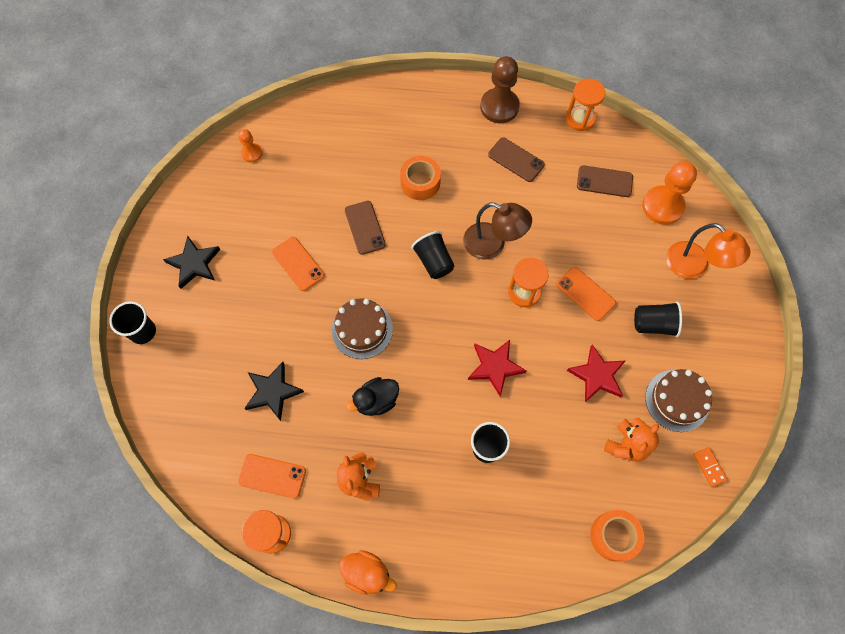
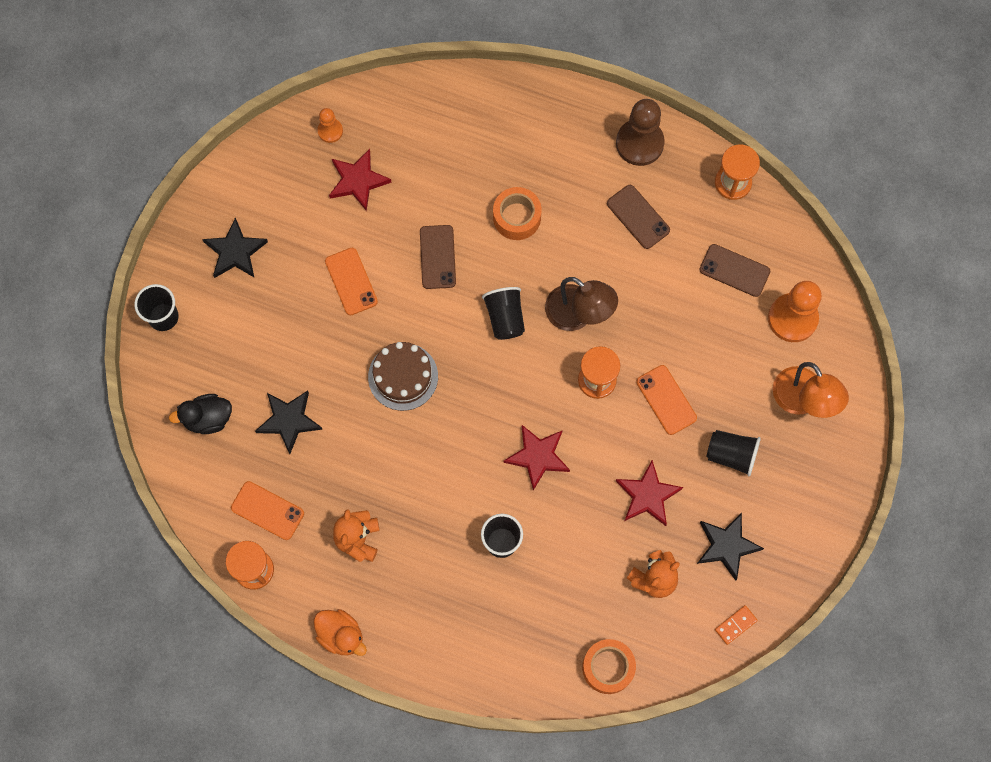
camera: 15 degrees right, 5 degrees up
(284, 185) = (358, 181): none -> red star
(376, 401) = (397, 460): black duck -> black duck (208, 418)
(677, 400) = (726, 546): brown cake -> black star
(709, 467) = (735, 625): orange domino -> orange domino turned 60 degrees clockwise

